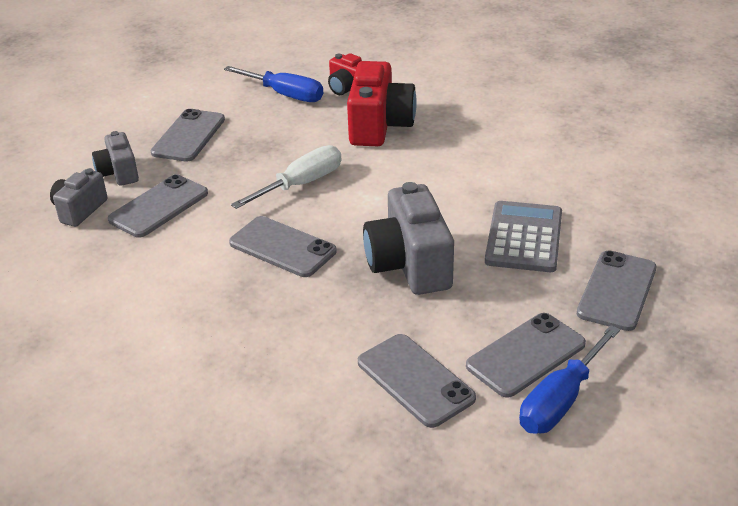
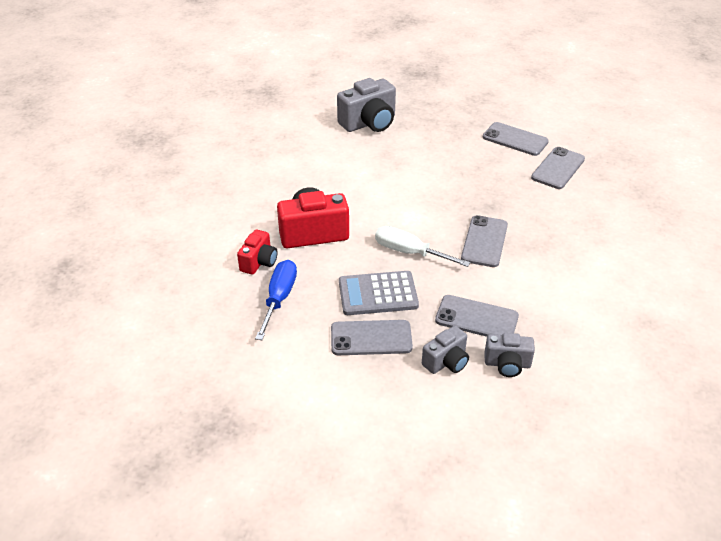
camera: 110 degrees left, 5 degrees up
(409, 265) = (469, 187): grey camera -> grey camera (369, 123)
(524, 237) = (418, 152): grey calculator -> grey calculator (378, 294)
(561, 400) = (537, 127): blue screwdriver -> none
(617, 290) = (447, 119): grey phone -> none

